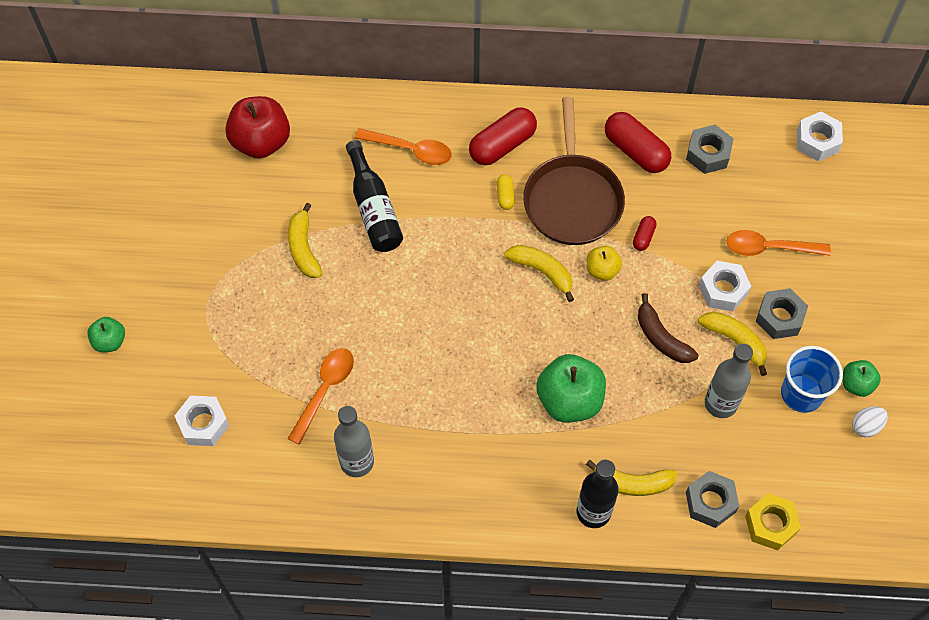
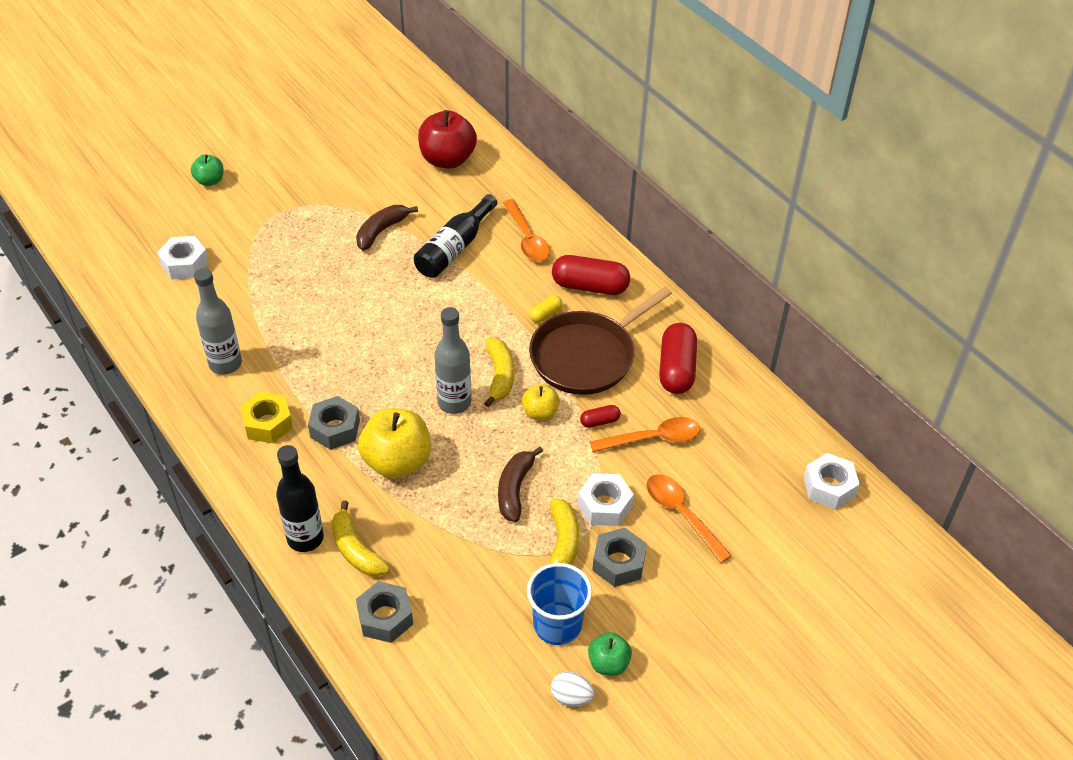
camera: 50 degrees right, 15 degrees down
(303, 248) = (381, 231): yellow banana -> brown banana
(325, 390) = (271, 311): orange spoon -> orange spoon (652, 439)
(569, 400) = (397, 461): green apple -> yellow apple
(708, 154) = (728, 418): grey nut -> grey nut (335, 429)
(720, 403) = (490, 568): grey bottle -> grey bottle (454, 402)
(770, 525) = (401, 677): yellow nut -> yellow nut (267, 423)

